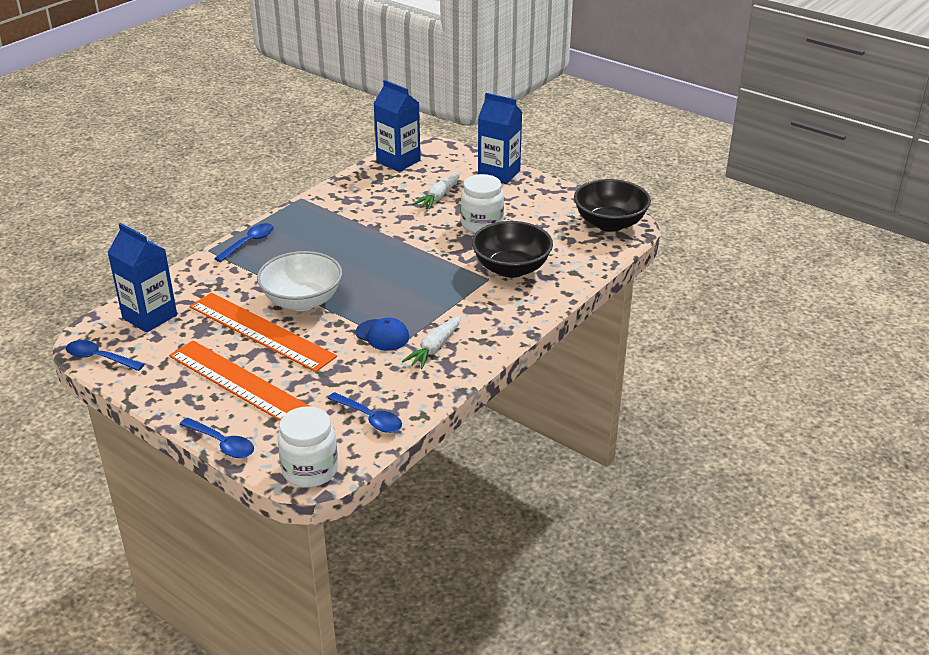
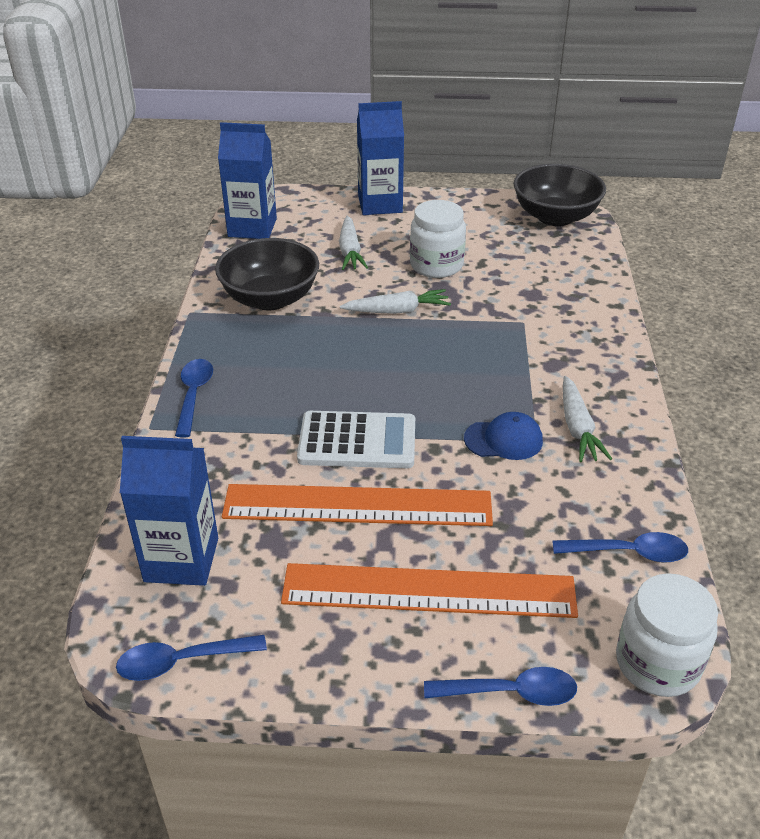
camera: 35 degrees left, 5 degrees up
(302, 301) = (357, 441): white bowl -> white calculator
(419, 242) = (397, 311): none -> white carrot
(511, 268) = (530, 301): black bowl -> black bowl (270, 298)

